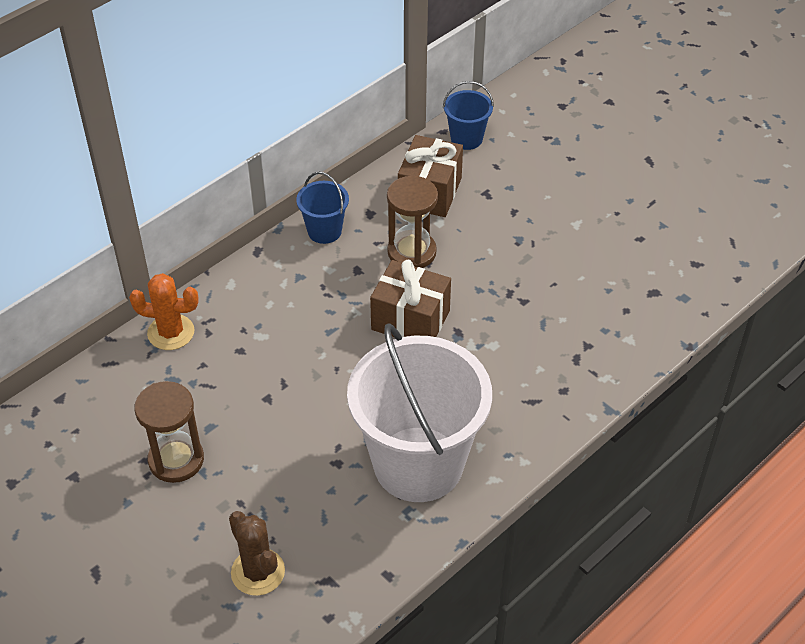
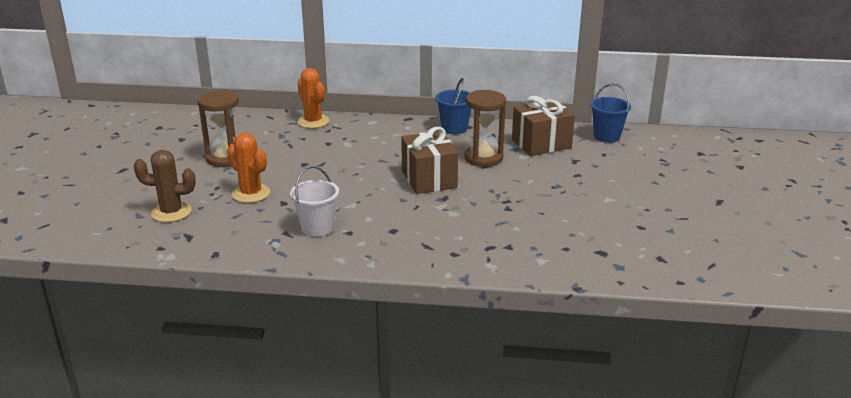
camera: 50 degrees right, 20 degrees down
(258, 572) = (171, 212): brown cactus -> brown cactus turned 75 degrees clockwise
(288, 480) = (251, 193): none -> orange cactus
(418, 464) = (317, 228): white bucket -> white bucket, size x0.44

